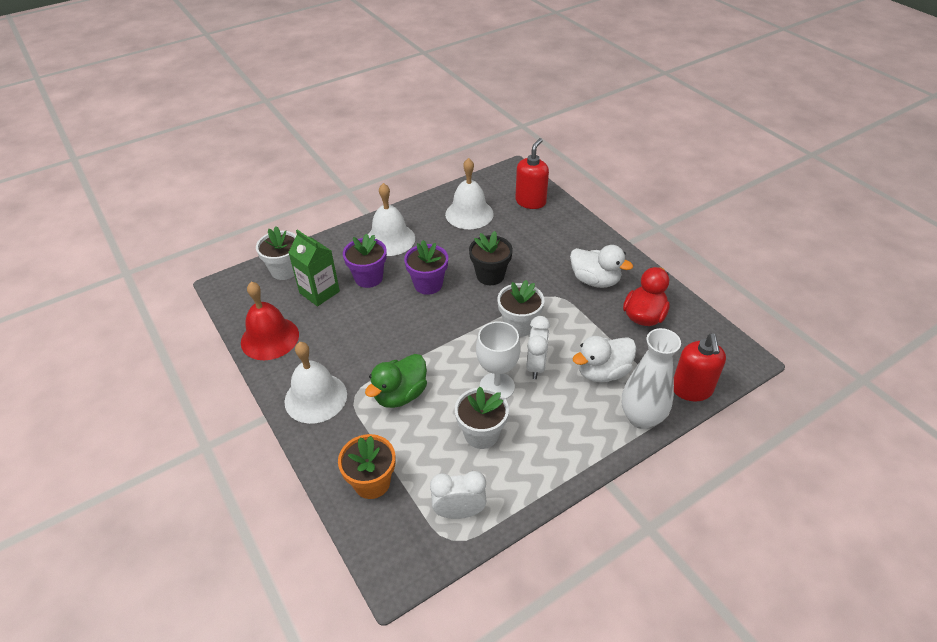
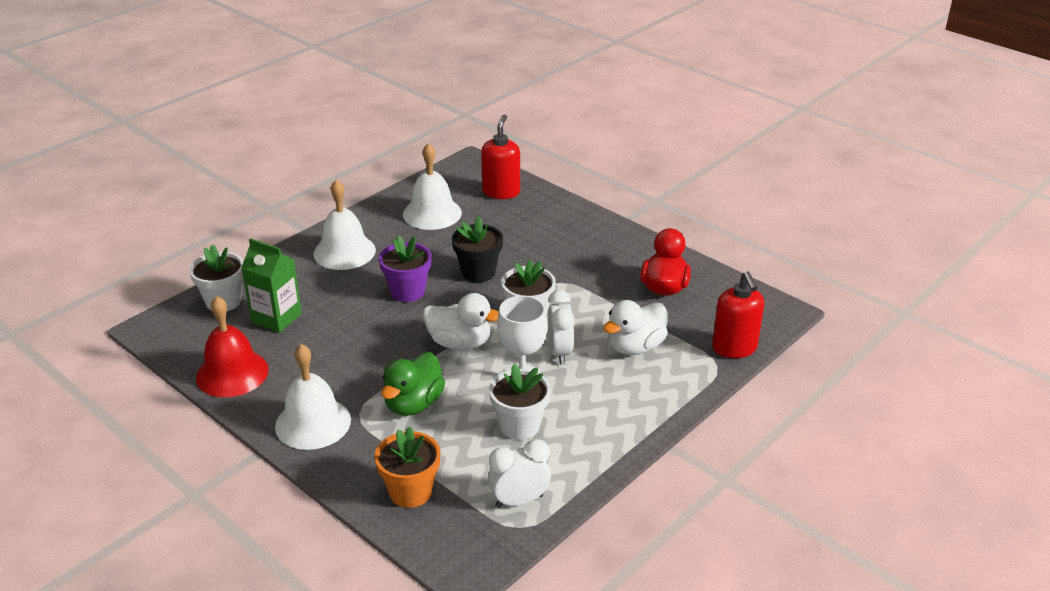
camera: 15 degrees left, 10 degrees down
(368, 278) = (332, 295): purple flower pot -> none
(595, 280) = (600, 261): white duck -> white duck (460, 343)
(641, 418) = (689, 382): white vase -> none

